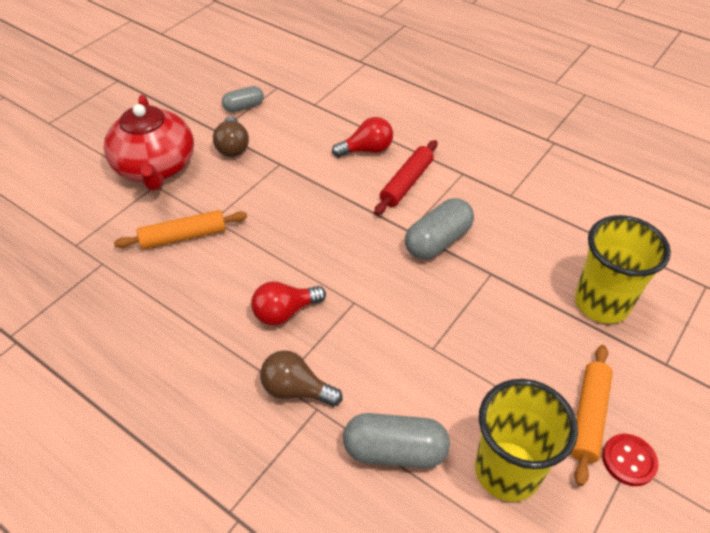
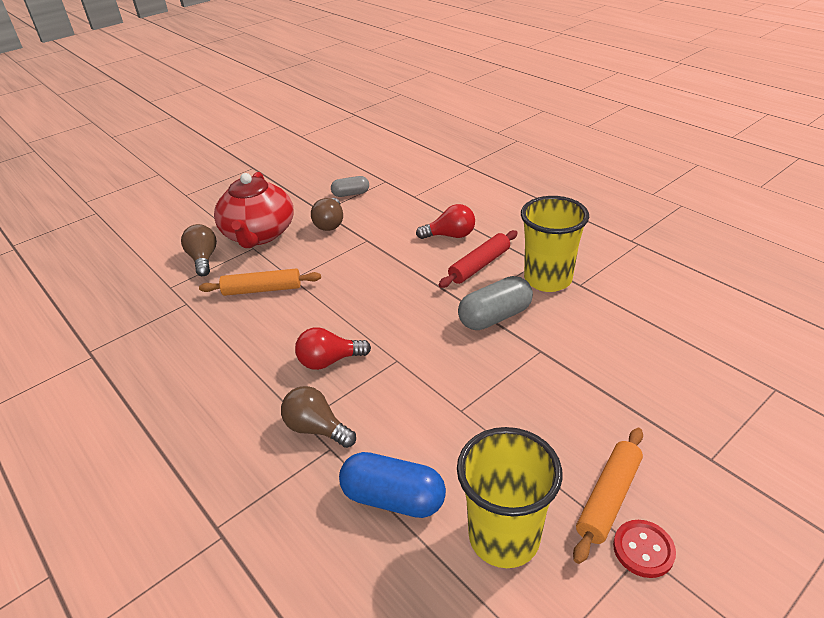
camera: 15 degrees right, 10 degrees down
(102, 205) = (203, 259): none -> brown light bulb
(395, 450) = (393, 498): grey capsule -> blue capsule
(601, 303) = (651, 391): yellow cup -> yellow cup (547, 279)

